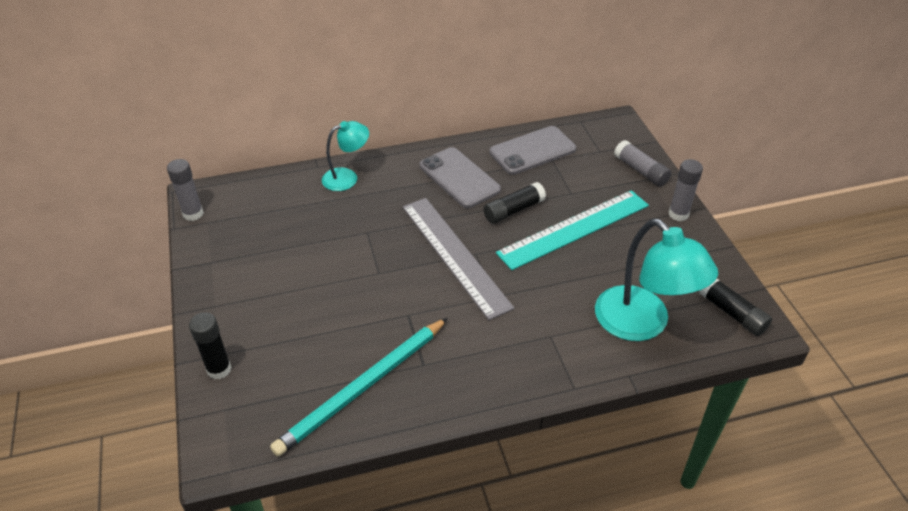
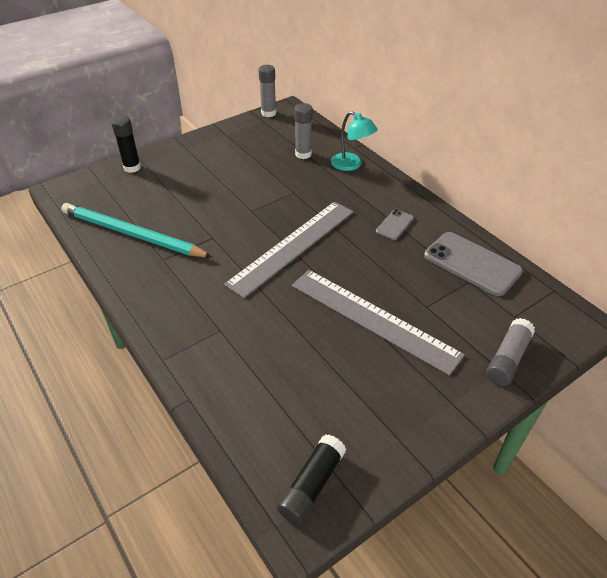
camera: 70 degrees right, 0 degrees up
(459, 178) = (394, 225): grey phone -> grey phone, size x0.51
(513, 210) = (373, 270): black glue stick -> none
(574, 229) = (373, 319): turquoise ruler -> grey ruler
(642, 324) = (261, 399): turquoise lamp -> none
(678, 214) = (454, 407): grey glue stick -> grey glue stick (303, 154)

